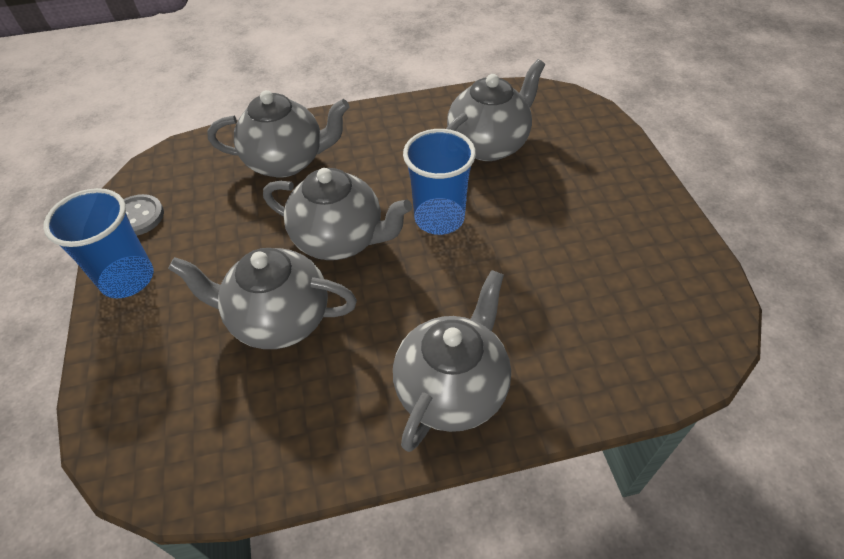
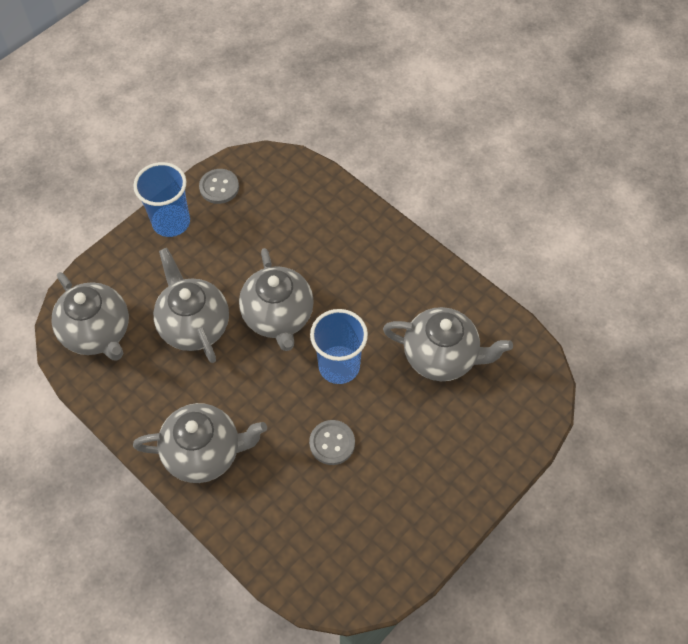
camera: 55 degrees right, 10 degrees up
(287, 161) = (327, 235): grey teapot -> grey teapot (98, 332)
(523, 264) = (332, 443): none -> grey button

